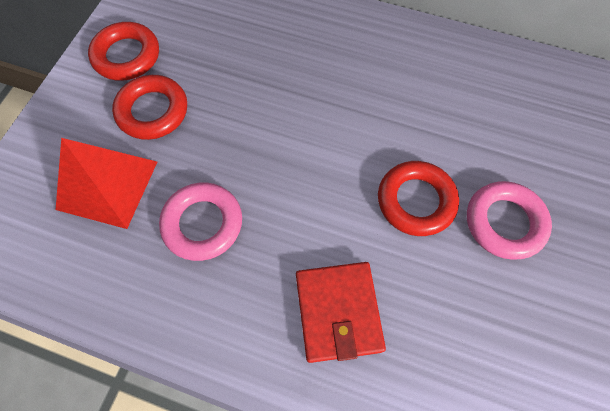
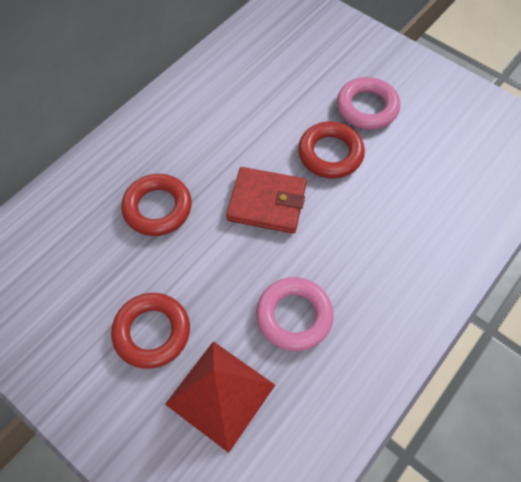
camera: 70 degrees left, 5 degrees down
(127, 56) = (67, 343): red ring -> red ring (157, 208)
(338, 312) = (403, 237): red wallet -> red wallet (267, 203)

